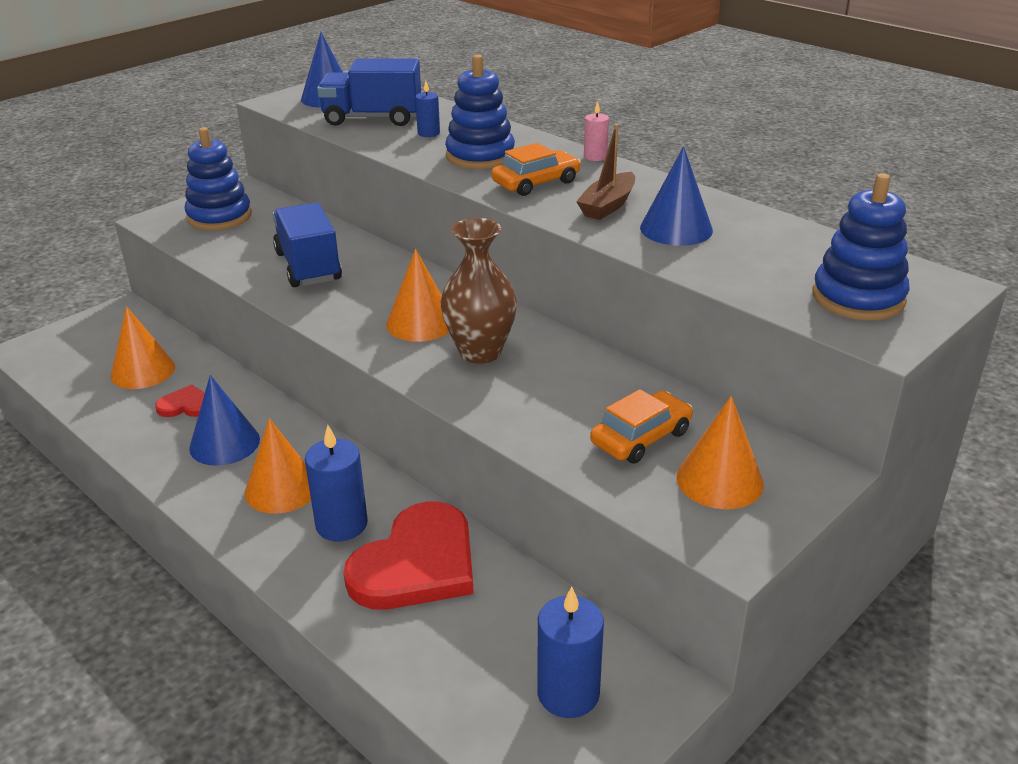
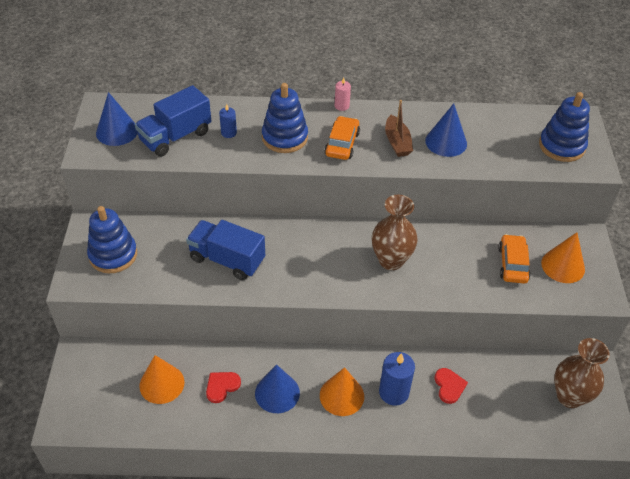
camera: 45 degrees left, 15 degrees up
(416, 564) = (449, 386): red heart -> red heart, size x0.47
(420, 323) = (340, 260): orange cone -> none
(568, 693) = (569, 396): blue candle -> brown vase

